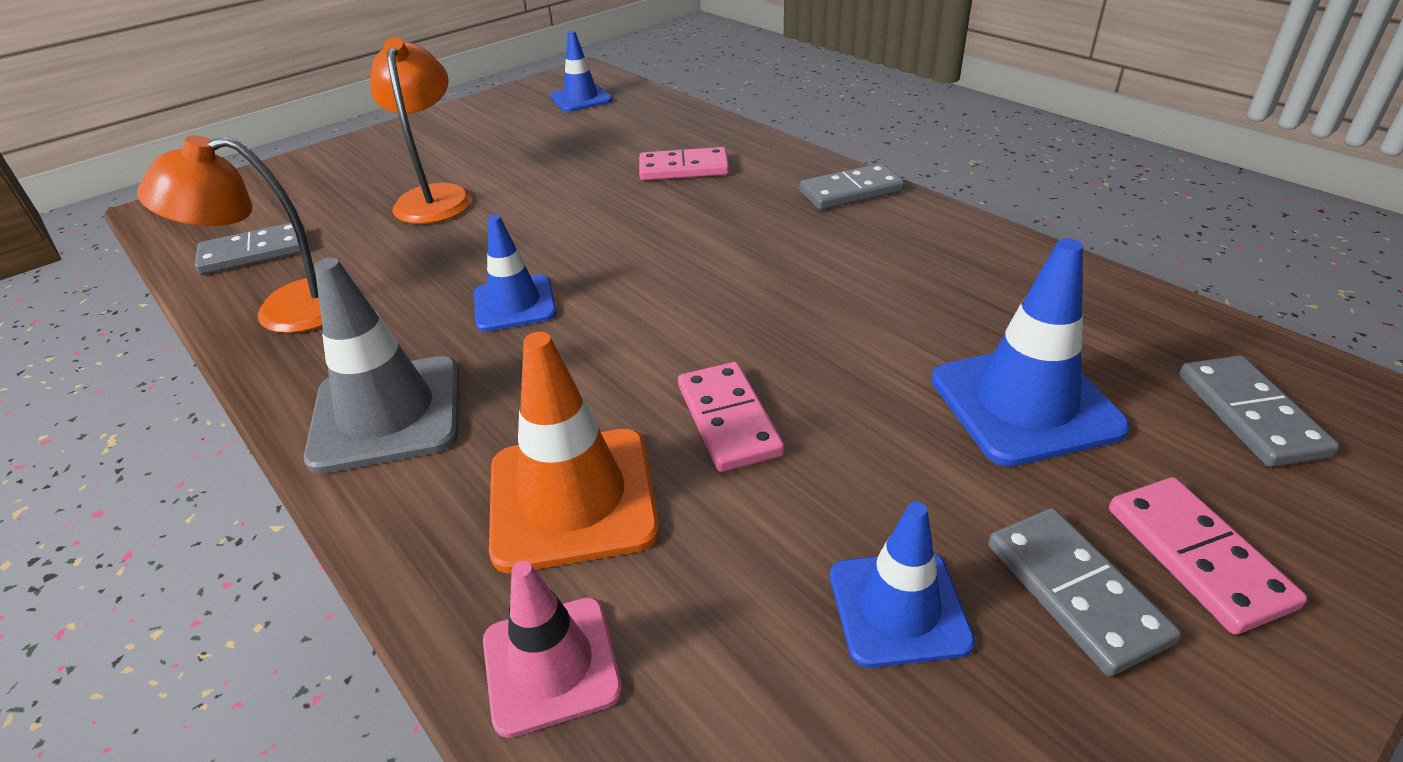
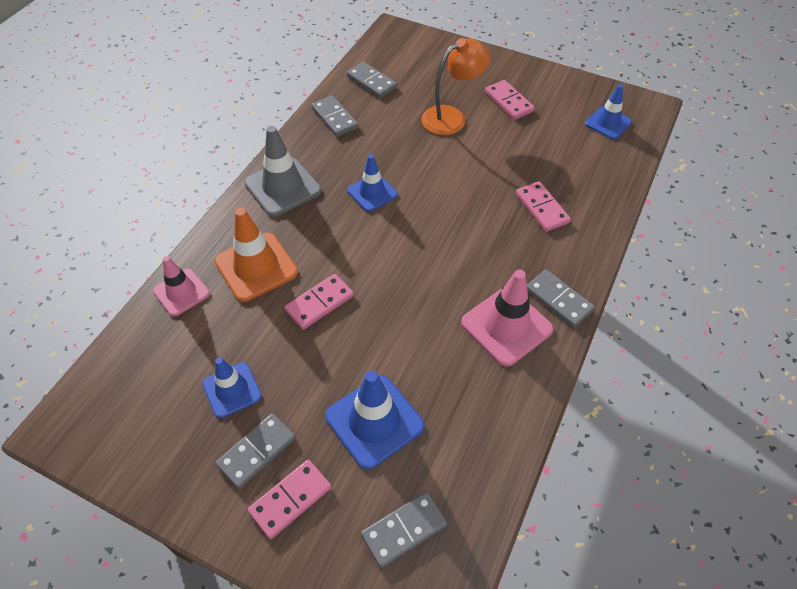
camera: 65 degrees right, 15 degrees up
(285, 310) = (335, 118): orange lamp -> grey domino
(463, 149) = (509, 102): none -> pink domino
(877, 238) = (506, 326): none -> pink traffic cone

